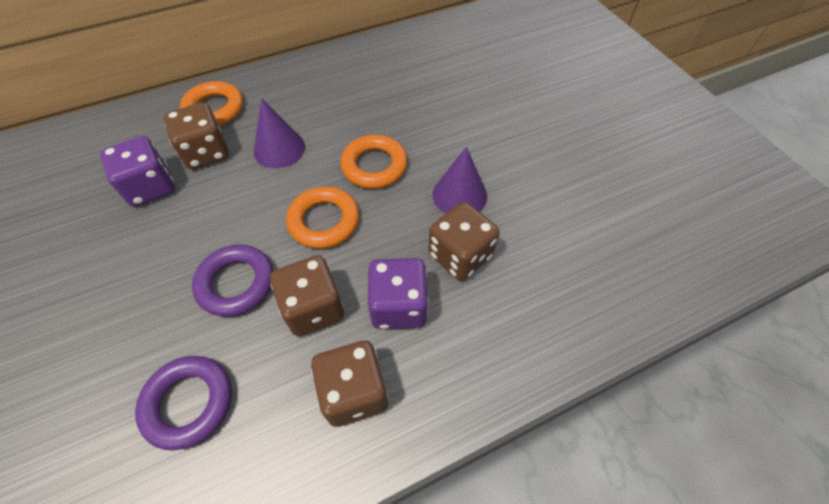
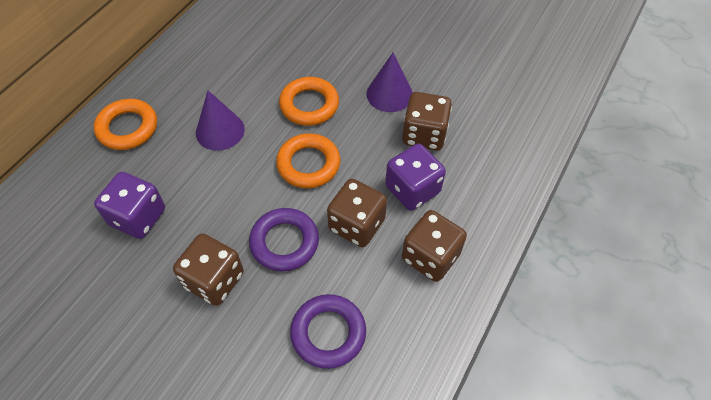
camera: 35 degrees left, 0 degrees up
(206, 152) = (158, 165): brown dice -> brown dice (214, 280)

